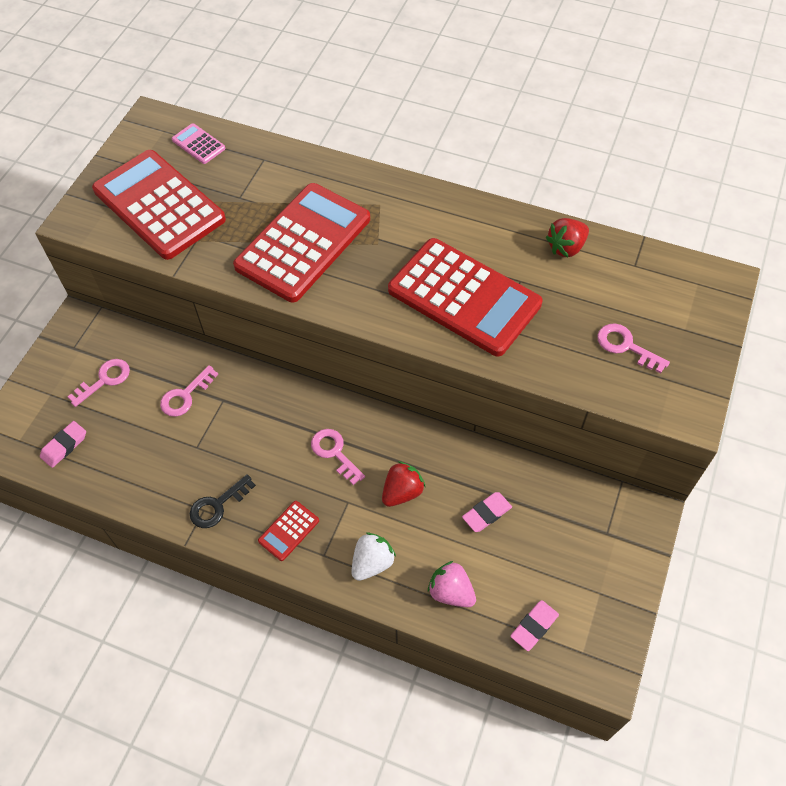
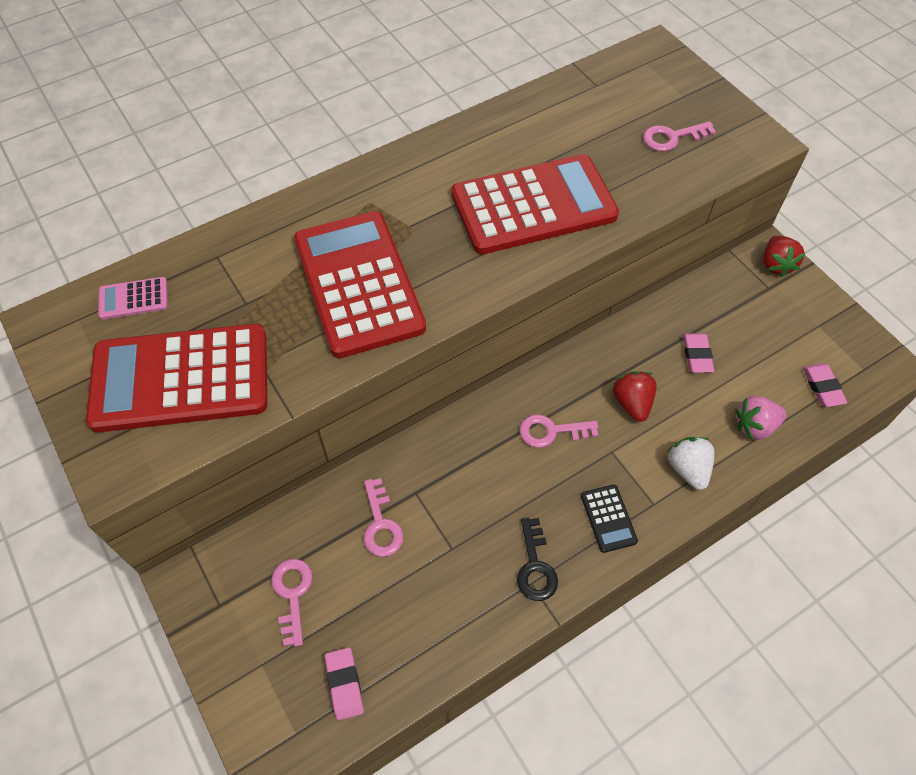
camera: 55 degrees left, 0 degrees up
(289, 531) = (608, 518): red calculator -> black calculator
(566, 247) = (540, 112): red strawberry -> red strawberry (775, 265)

